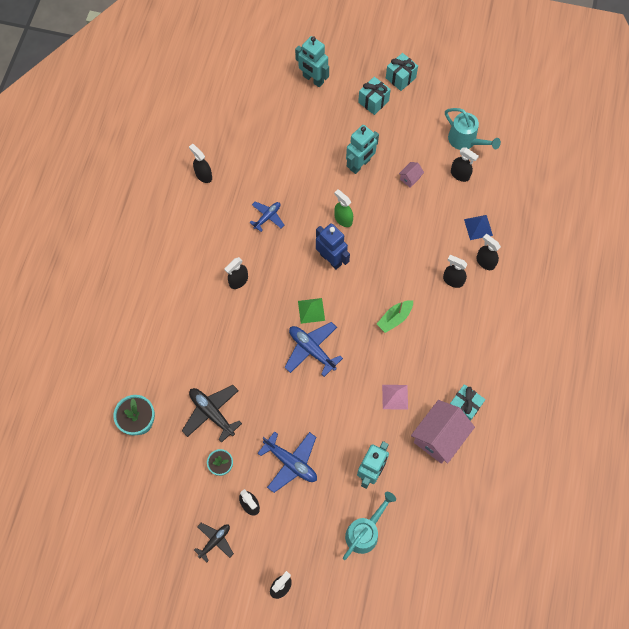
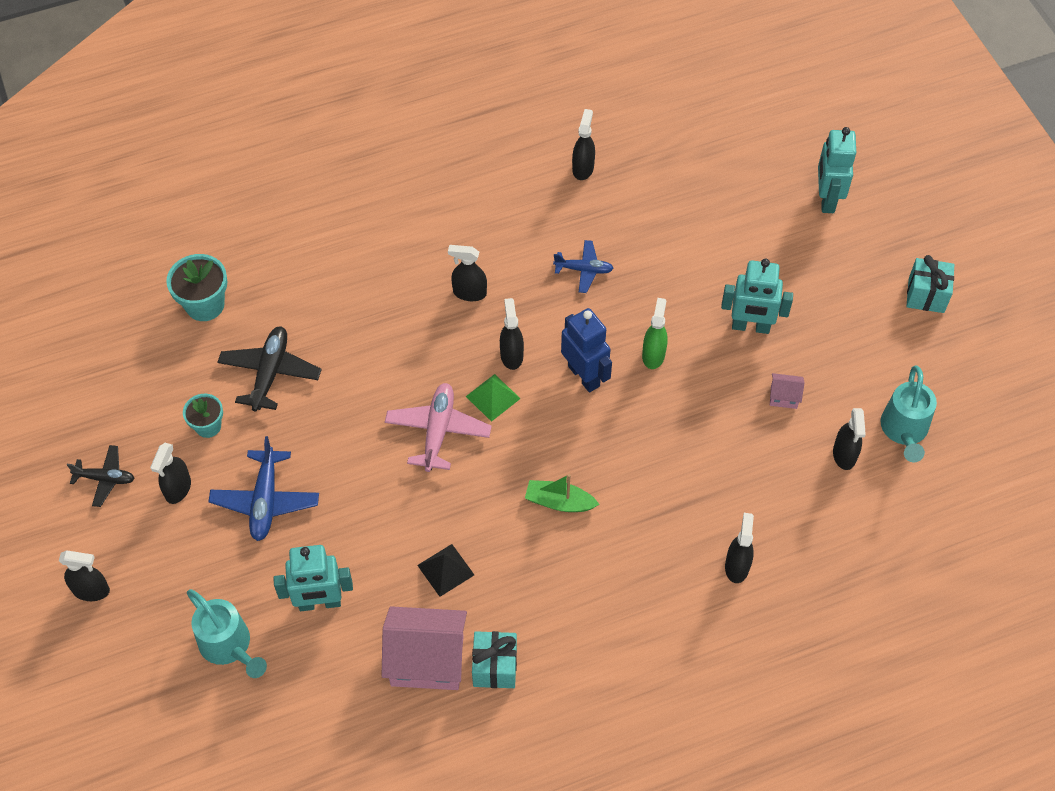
camera: 55 degrees right, 10 degrees down
(312, 350) = (438, 431): blue plane -> pink plane
(331, 259) = (584, 376): blue robot -> blue robot turned 45 degrees counterclockwise
(365, 532) = (229, 646): turquoise watering can -> turquoise watering can turned 45 degrees clockwise
(373, 101) = (859, 285): turquoise gift -> none
(395, 397) = (445, 570): pink pyramid -> black pyramid
(453, 280) = (674, 541): black spray bottle -> black spray bottle (511, 355)
(478, 227) = (783, 525): blue pyramid -> none

